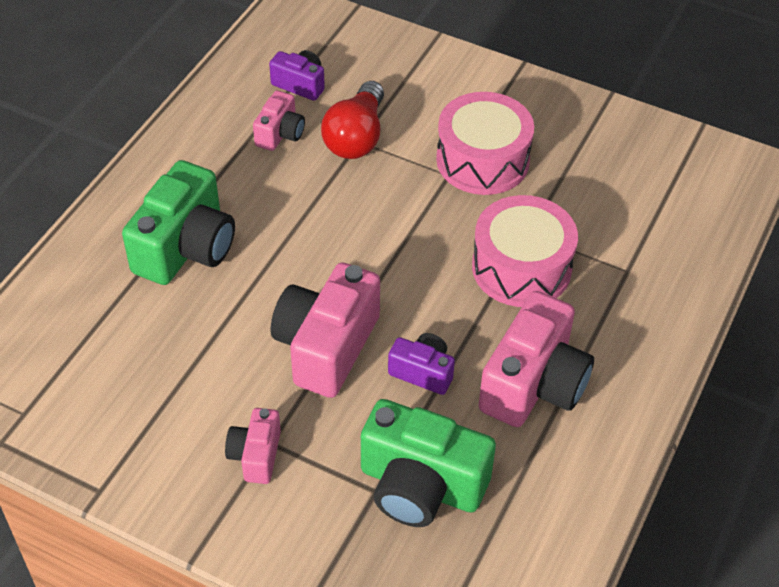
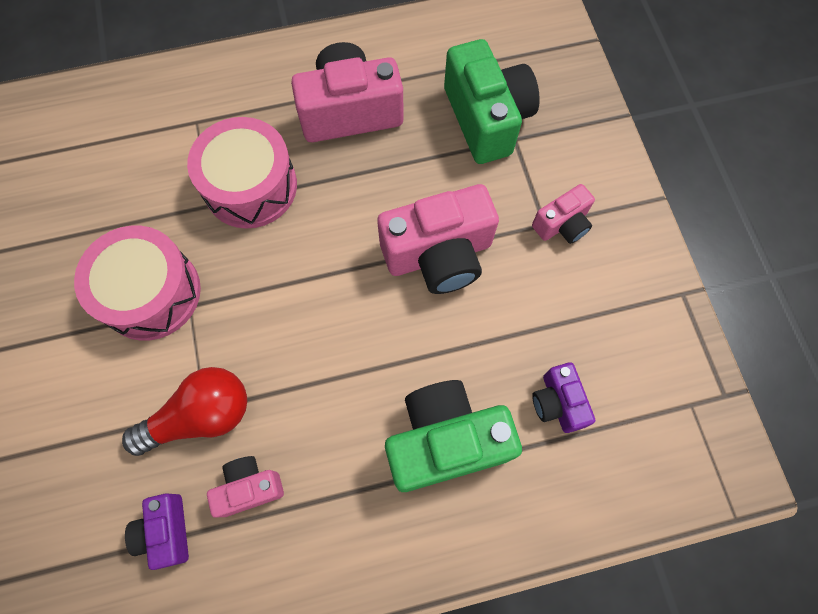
camera: 130 degrees left, 20 degrees up
(422, 372) = (402, 180): purple camera -> purple camera (557, 403)

